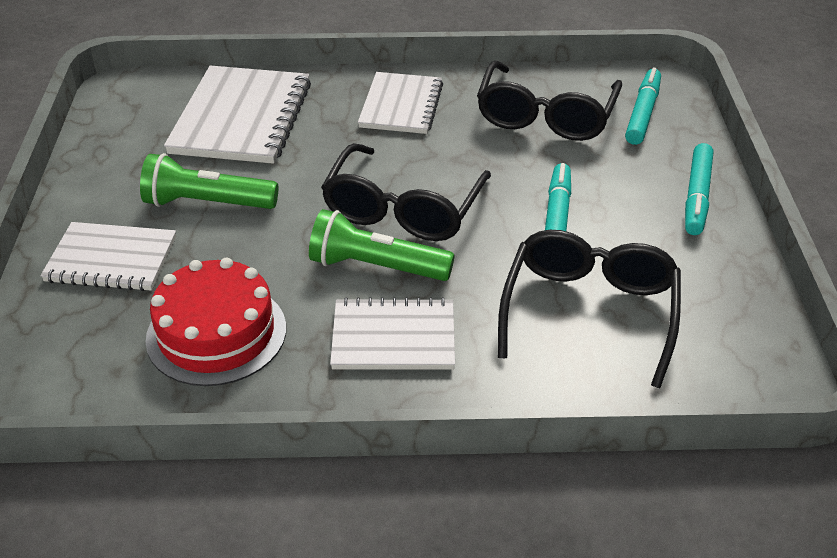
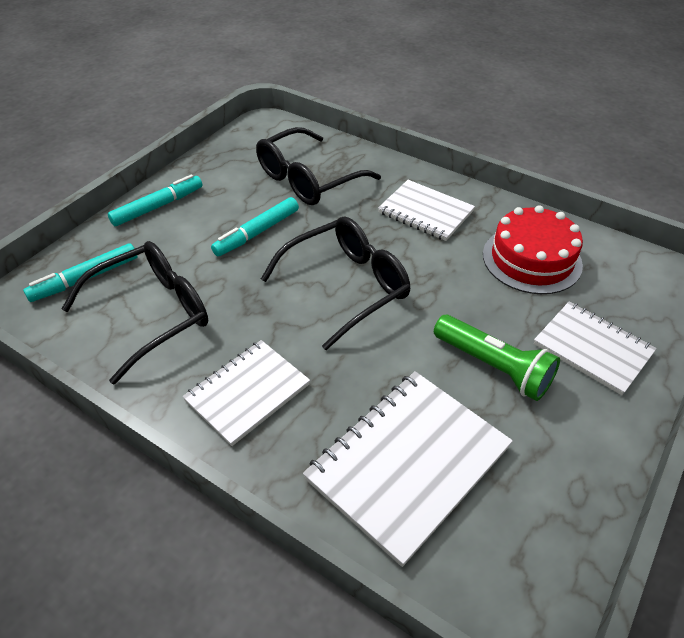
camera: 145 degrees left, 5 degrees up
(376, 266) = (401, 255): green flashlight -> none

